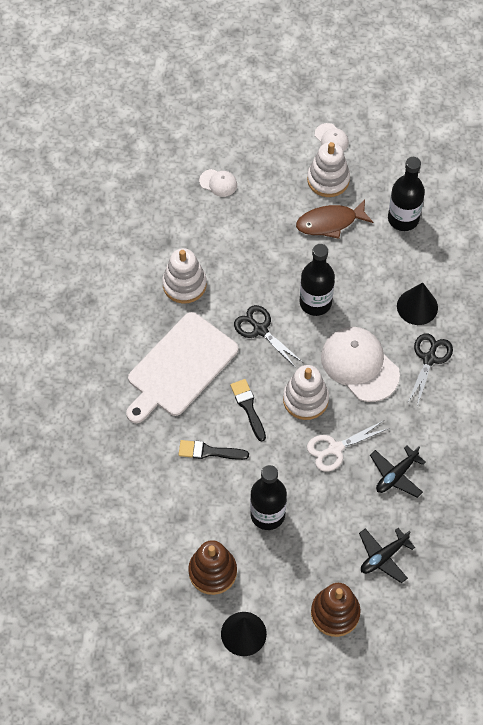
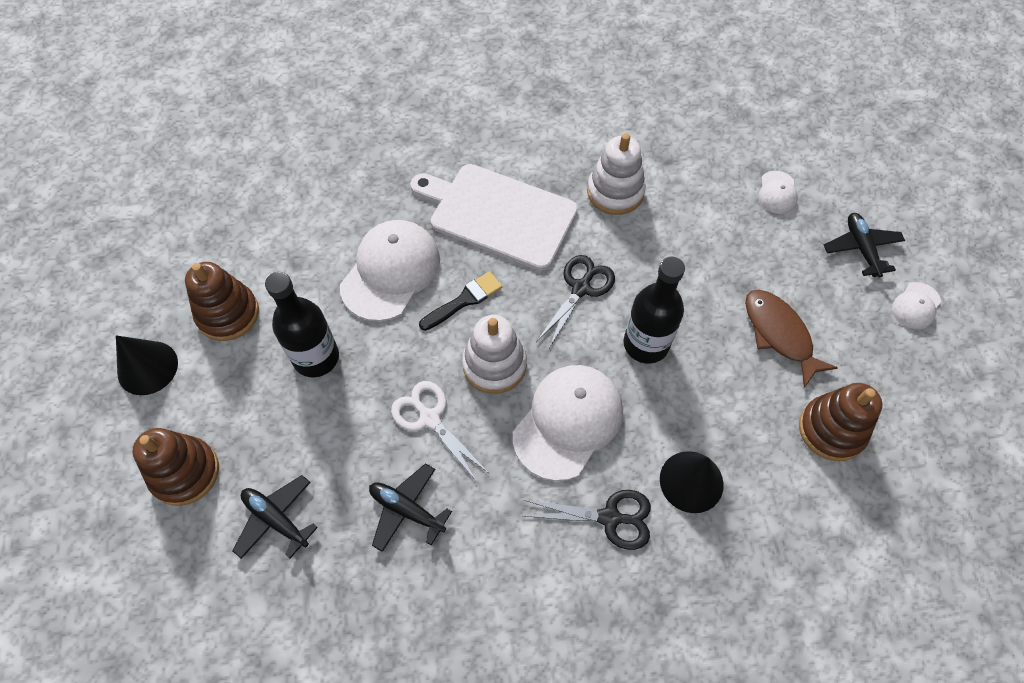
camera: 75 degrees right, 0 degrees up
(209, 451) = (391, 272): black brush -> white cap
(279, 151) = (861, 248): none -> black plane
(328, 179) = (847, 316): white stacking toy -> none
(403, 219) = (831, 430): black bottle -> brown stacking toy

